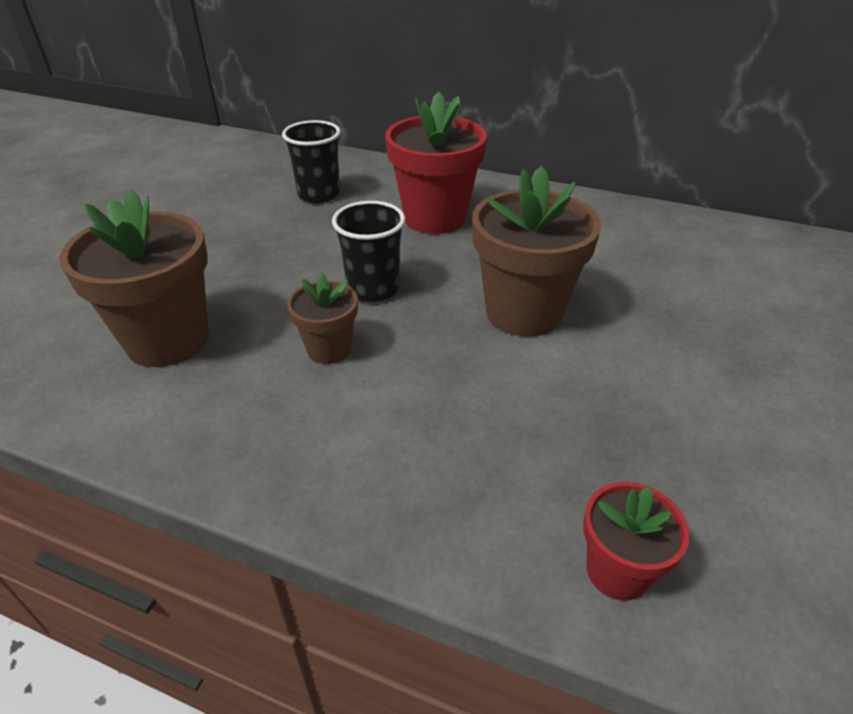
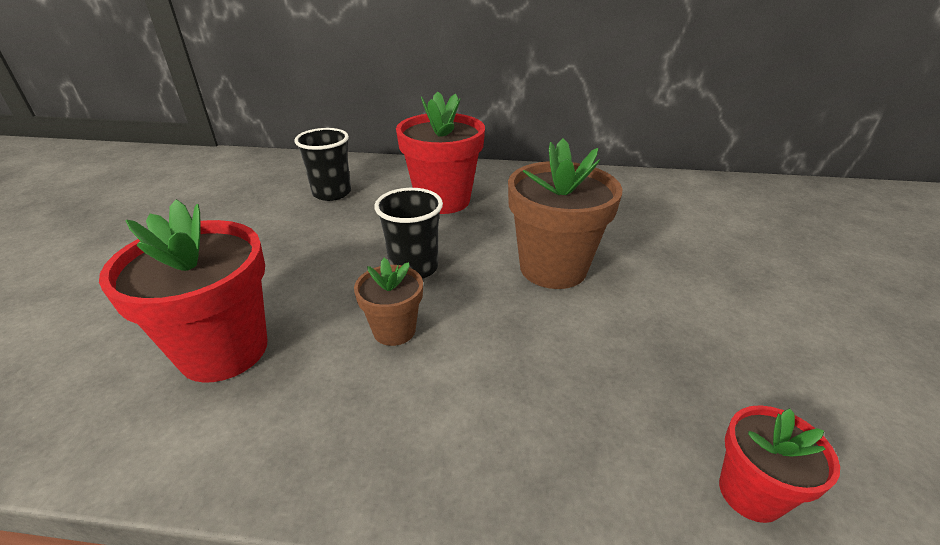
camera: 15 degrees left, 5 degrees down
(167, 340) = (224, 350): brown flower pot -> red flower pot

